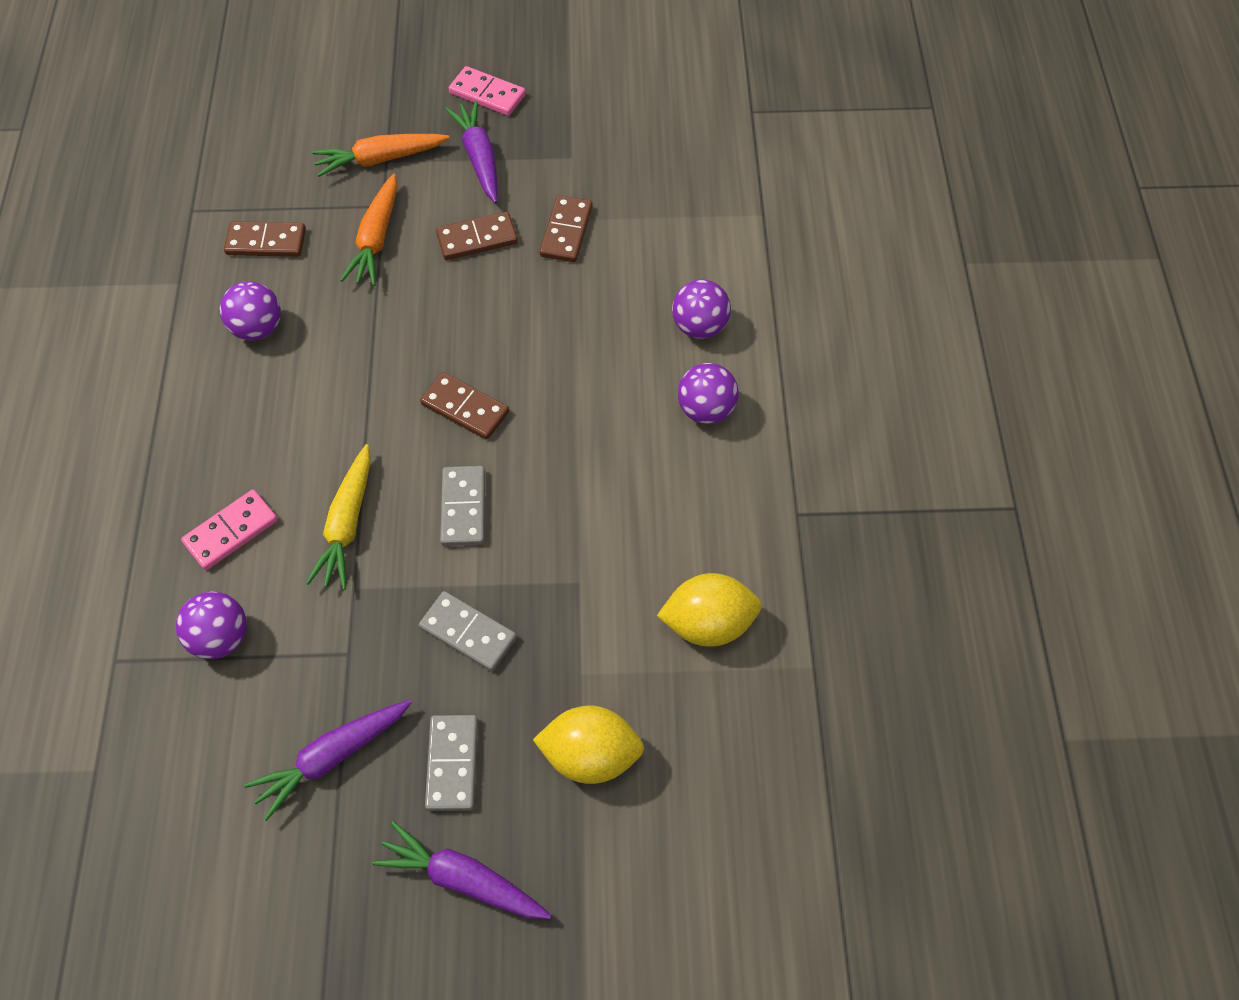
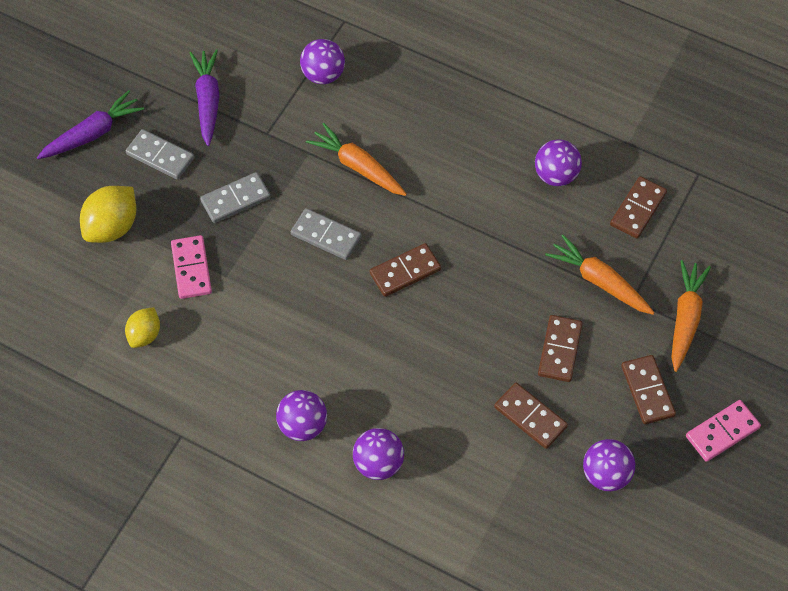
camera: 120 degrees right, 0 degrees up
(231, 532) = (394, 104): pink domino -> pink domino (191, 268)
(347, 524) = (358, 166): yellow carrot -> orange carrot
(479, 158) = (647, 391): purple carrot -> brown domino
(586, 155) = (605, 474): none -> purple ball
(708, 623) = (145, 335): yellow lemon -> yellow lemon, size x0.62

